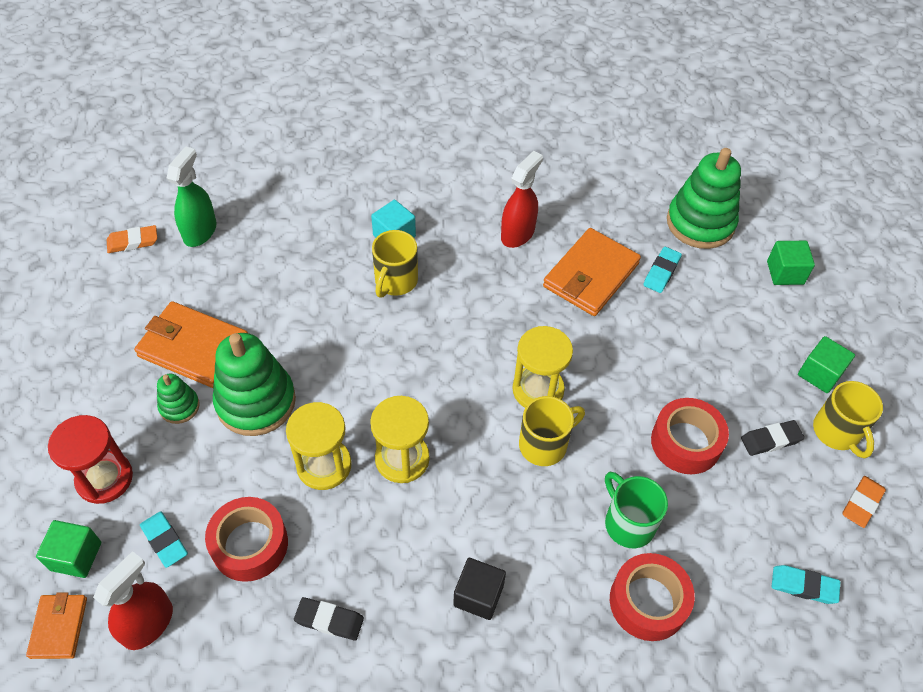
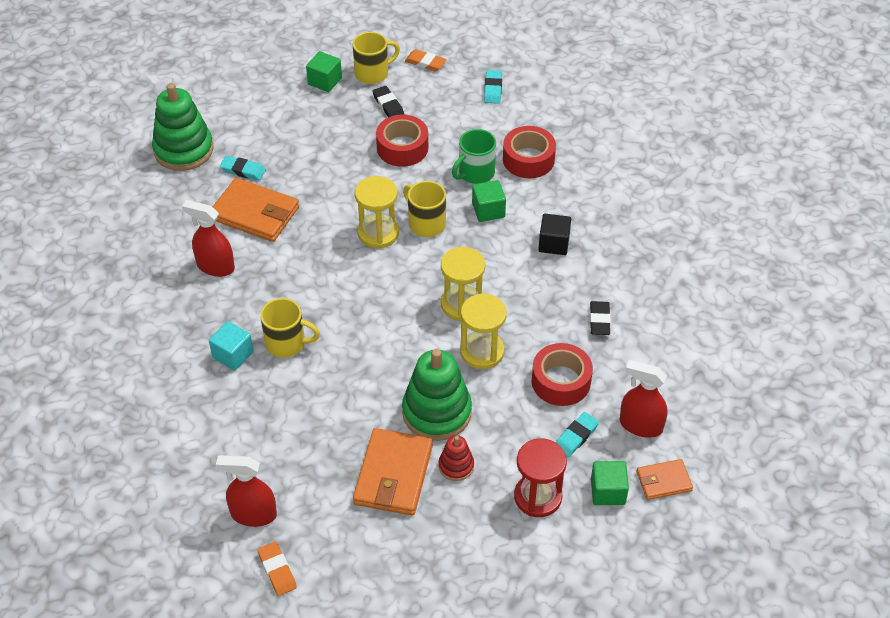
camera: 100 degrees left, 5 degrees down
(179, 406) = (456, 466): green stacking toy -> red stacking toy
(200, 231) = (253, 514): green spray bottle -> red spray bottle
(785, 273) = (230, 99): green cube -> green cube (488, 210)

